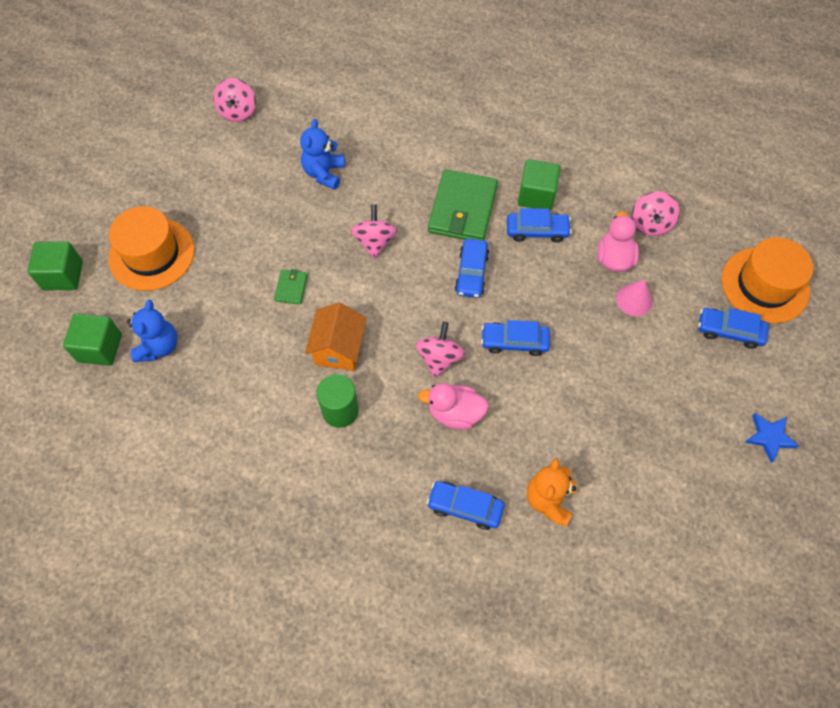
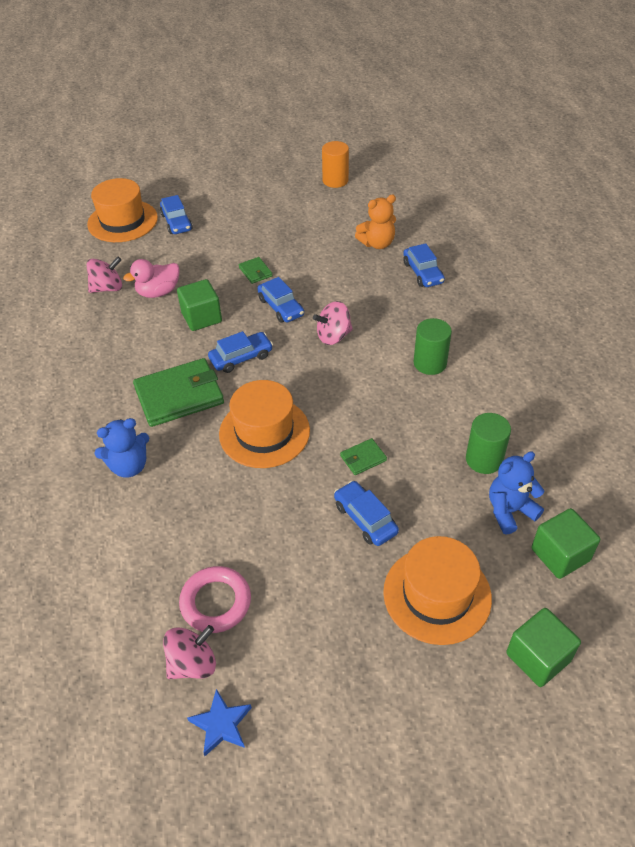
camera: 125 degrees left, 15 degrees down
(213, 367) = (484, 459): none -> green cylinder
(264, 141) = (216, 602): none -> pink ring
(324, 173) = (218, 518): blue teddy bear -> blue teddy bear (129, 466)
(339, 349) = (384, 394): orange house -> none
(375, 242) = (264, 432): pink spinning top -> orange hat
(455, 413) = (366, 308): pink duck -> none
(536, 196) = (127, 359): green cube -> green cube (201, 317)
(537, 231) = (166, 342): blue car -> blue car (365, 519)
(586, 353) = (255, 272): none -> green wallet
(634, 300) = (188, 269): pink cone -> none
(712, 548) = (335, 180): none -> orange cylinder
(769, 437) = (242, 185): blue star -> blue star (221, 724)

